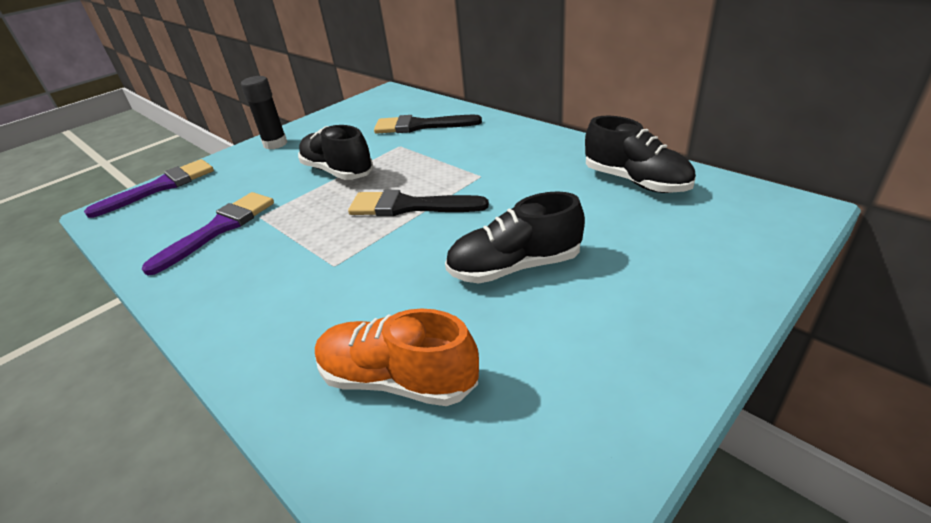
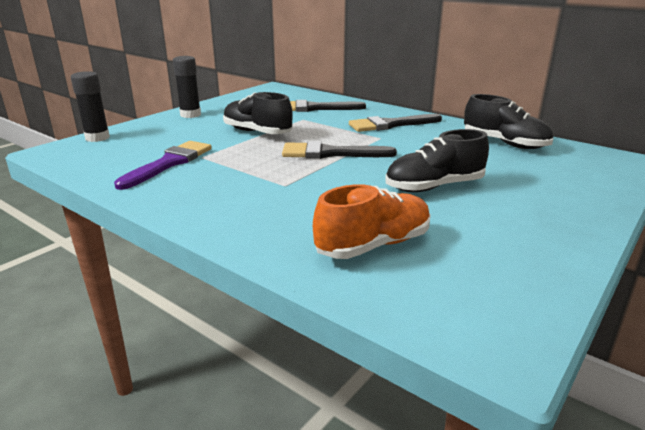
camera: 10 degrees left, 10 degrees down
(161, 187) = (97, 138): purple brush -> black glue stick
(398, 380) = (373, 245): orange shoe -> orange shoe turned 135 degrees clockwise
(501, 152) = (390, 125): none -> black brush

